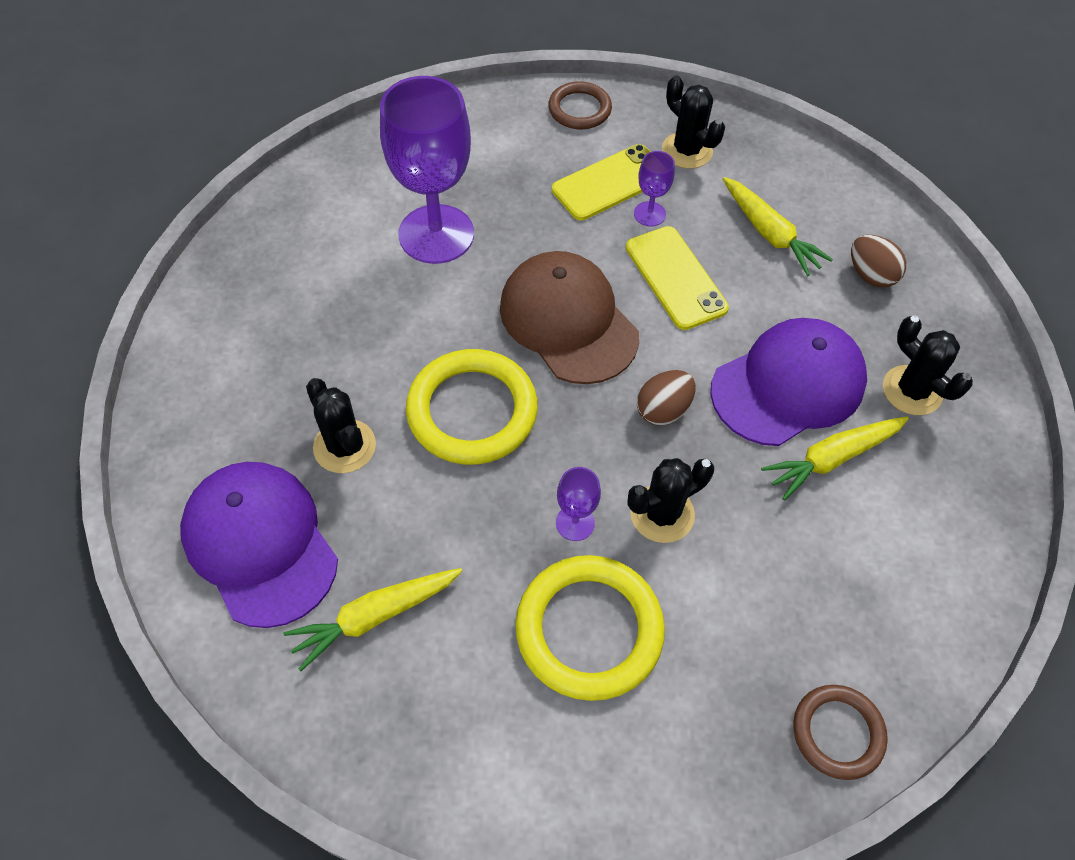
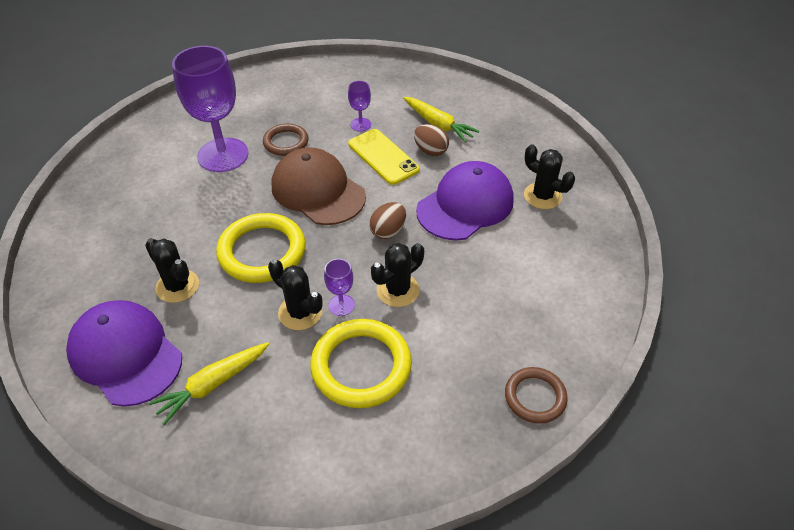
camera: 10 degrees left, 10 degrees down
(579, 109) = (306, 74): brown ring -> brown ring (286, 142)
(610, 183) = (332, 111): yellow phone -> none
(687, 151) = (378, 87): black cactus -> black cactus (300, 312)
(832, 458) = (501, 241): yellow carrot -> none
(870, 275) = (504, 138): brown egg -> brown egg (430, 151)

